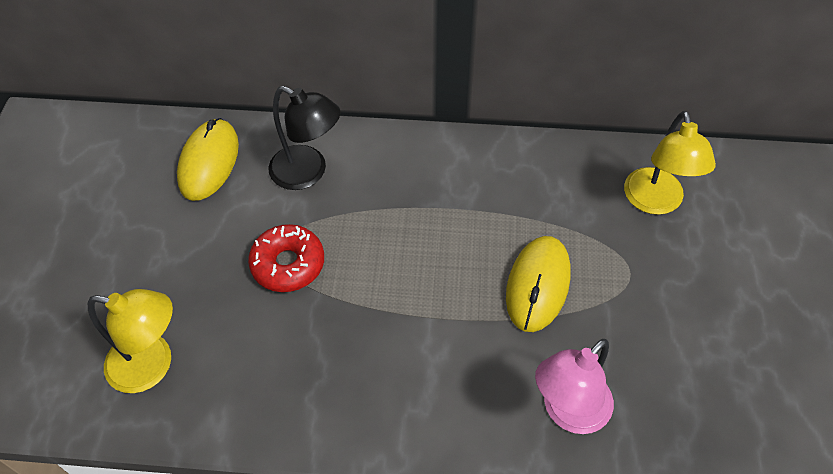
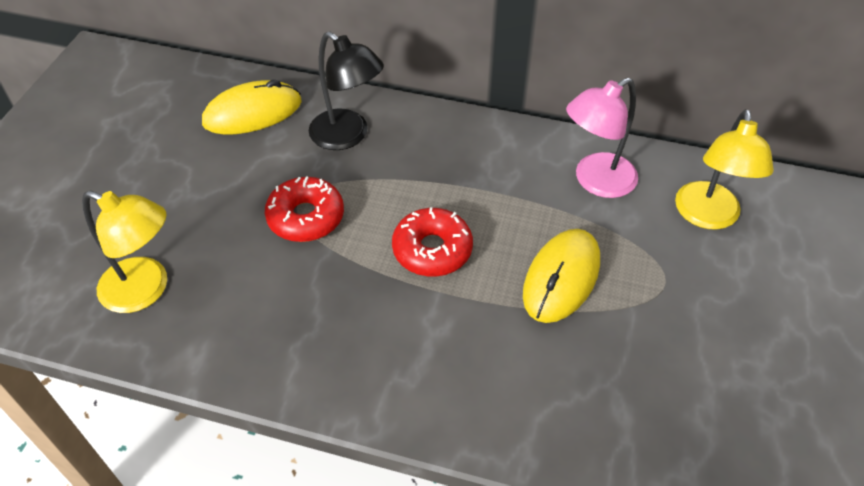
camera: 10 degrees right, 5 degrees down
(209, 162) = (252, 112): yellow mouse -> yellow mouse turned 45 degrees clockwise
(414, 277) = (432, 250): none -> red donut
(568, 412) = (567, 410): pink lamp -> pink lamp (595, 181)

